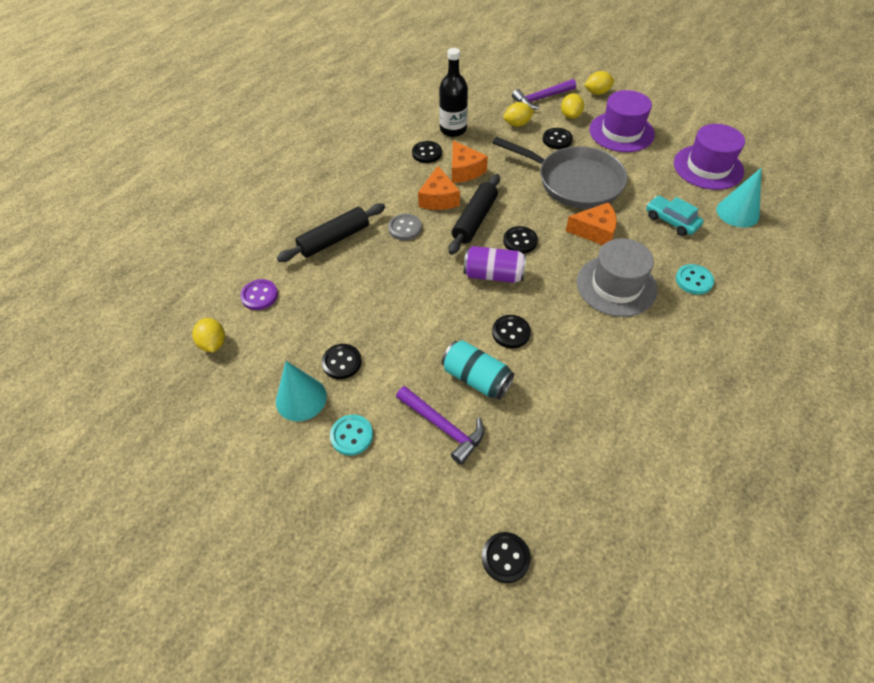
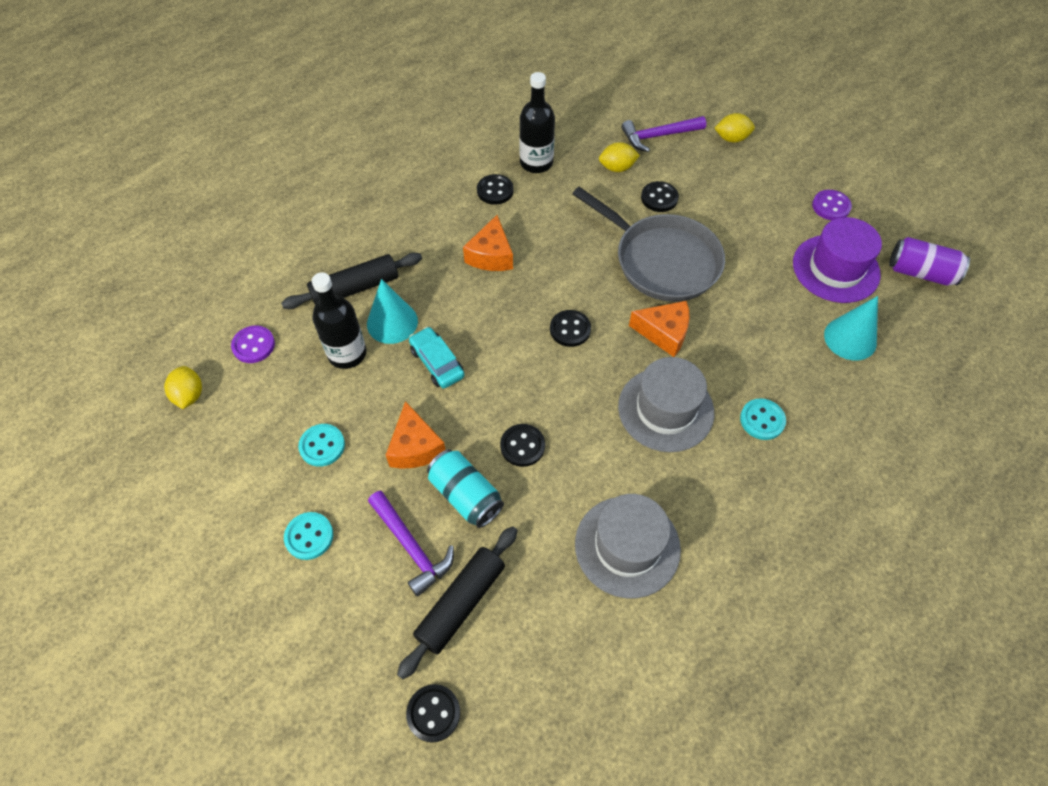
camera: 10 degrees right, 5 degrees up
(301, 398) = (266, 481): turquoise cone -> turquoise cone (392, 322)
(342, 289) = (347, 353): none -> black bottle
(342, 362) = (322, 446): black button -> turquoise button
(405, 228) = (440, 288): grey button -> none
(464, 170) = (533, 222): orange cheese -> orange cheese (415, 447)
(475, 220) = (525, 291): black rolling pin -> black rolling pin (461, 603)
(493, 275) = (525, 368): purple can -> purple can (920, 272)
(570, 116) = (687, 167): yellow lemon -> none
(621, 132) = (743, 200): purple hat -> none
(622, 392) = (627, 546): none -> grey hat
(671, 221) = (762, 335): turquoise car -> turquoise car (437, 363)
(688, 126) = (831, 206): none -> purple button

